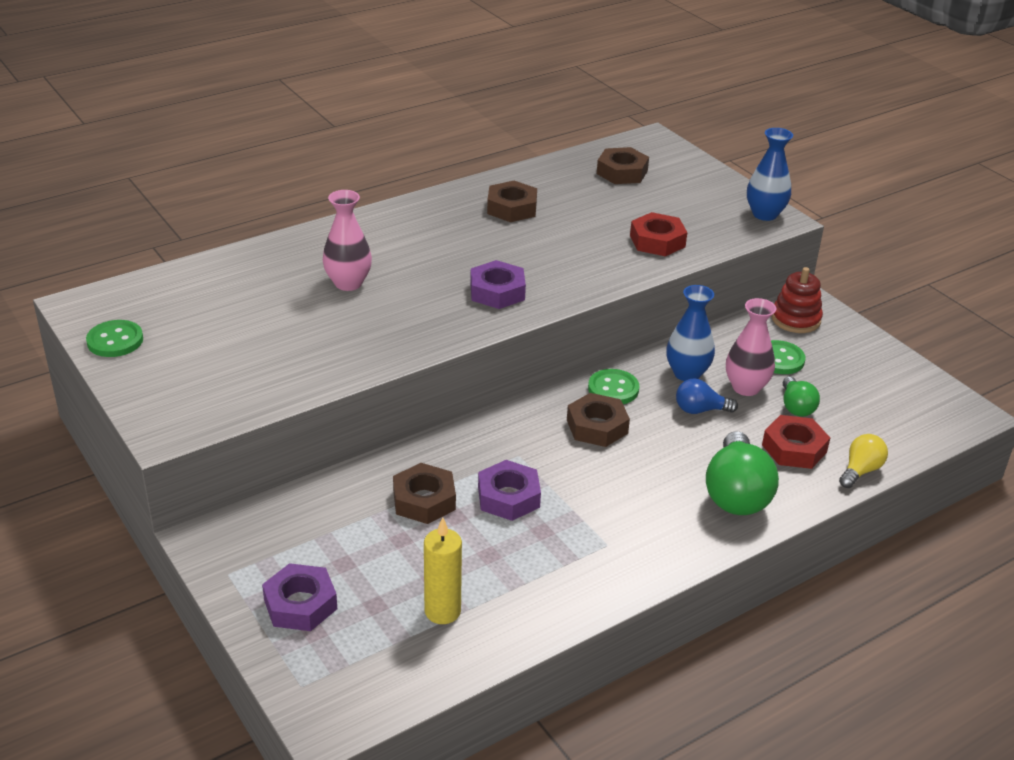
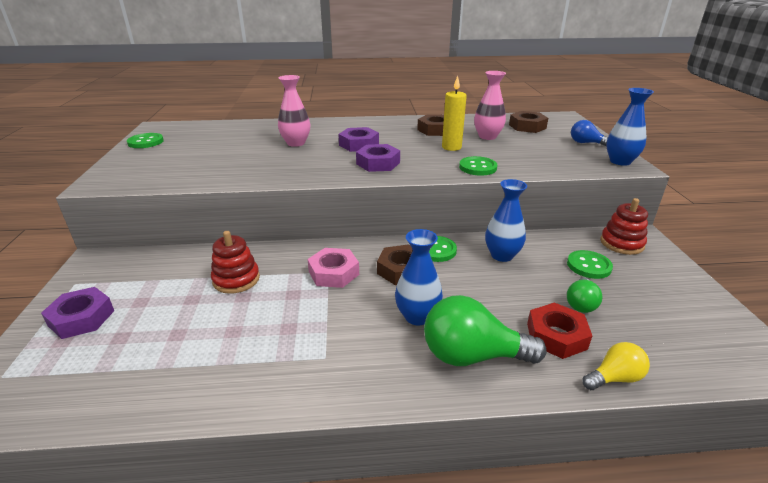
camera: 30 degrees right, 5 degrees down
(424, 500) = (236, 279): brown nut -> red stacking toy
(442, 611) = (153, 361): yellow candle -> yellow candle (451, 147)
(508, 497) = (291, 296): purple nut -> purple nut (359, 144)
(527, 454) = (334, 273): none -> pink nut
(620, 267) = (477, 167): none -> green button
(657, 241) = (519, 160): red nut -> none
(657, 473) = (417, 316): none -> blue vase
(700, 410) = (492, 282): blue light bulb -> blue light bulb (586, 143)
(736, 494) = (472, 356): green light bulb -> green light bulb turned 60 degrees clockwise
(746, 387) = (544, 277): pink vase -> pink vase (487, 137)

